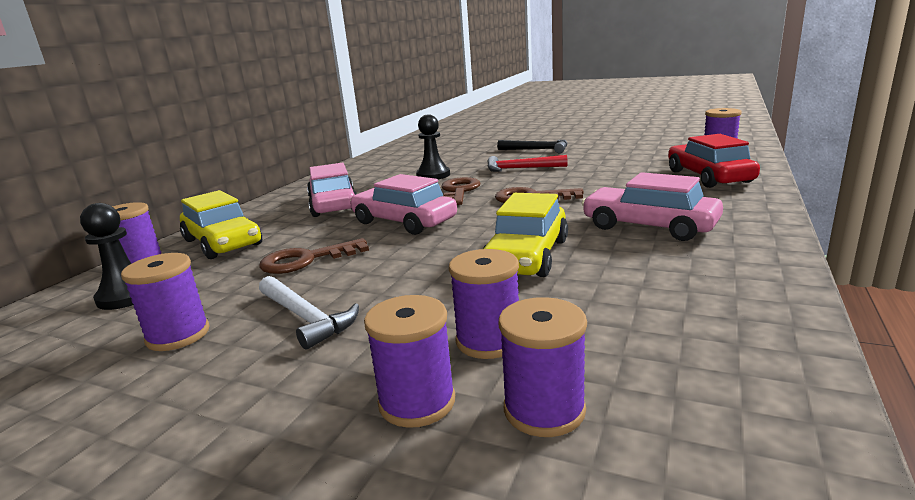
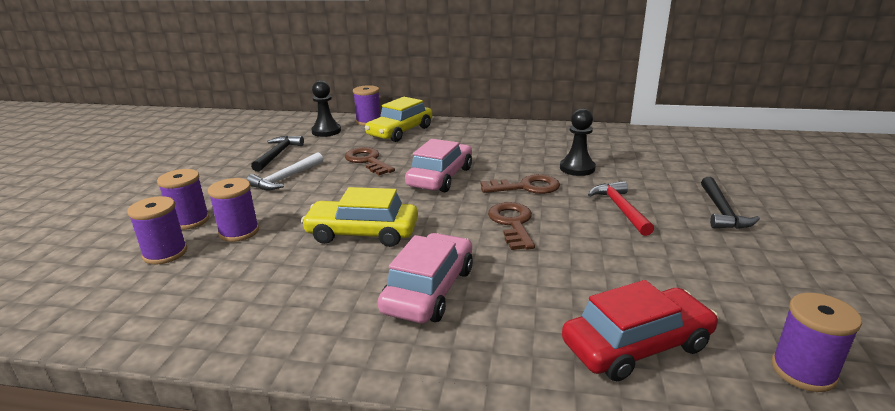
camera: 75 degrees right, 5 degrees up
(178, 335) = (278, 154): purple spool -> black hammer
(333, 204) = (480, 145): pink car -> none

